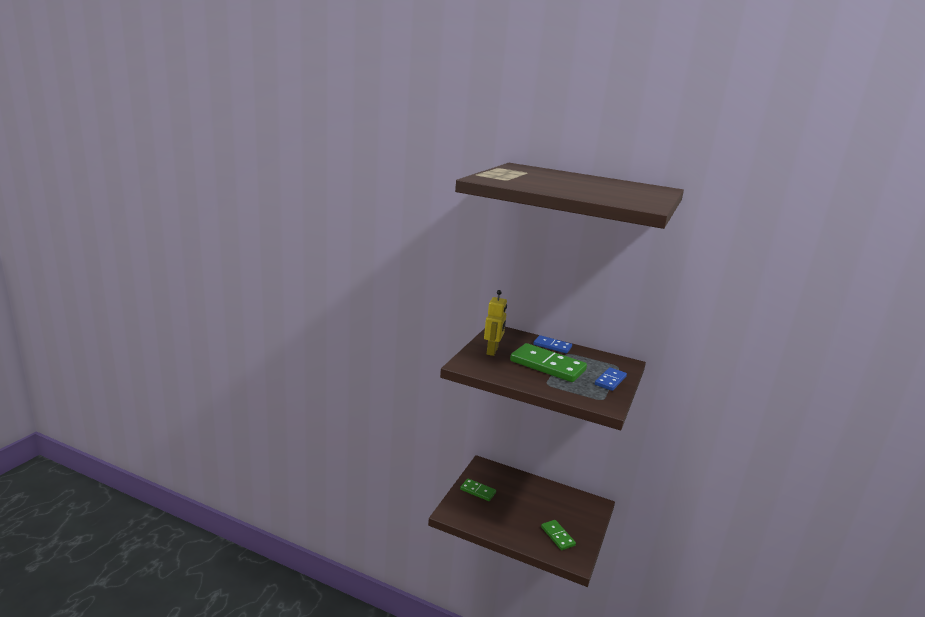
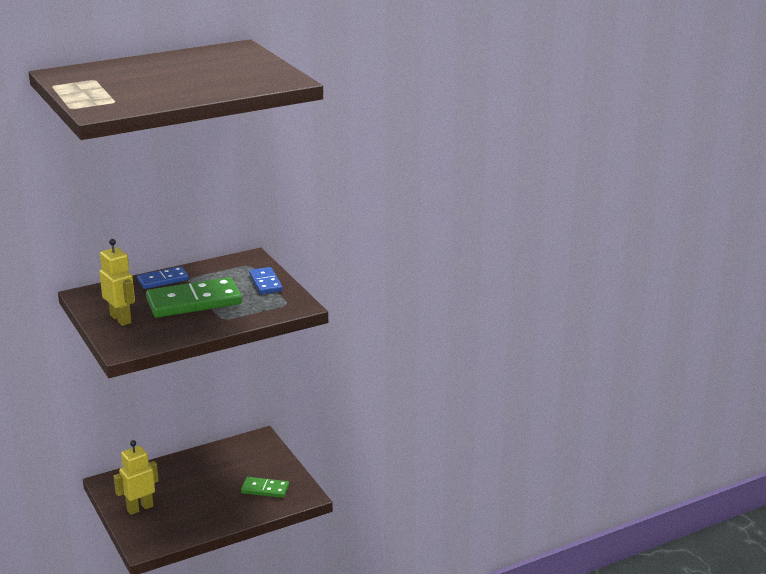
camera: 50 degrees left, 5 degrees up
(478, 491) = (140, 508): green domino -> yellow robot

